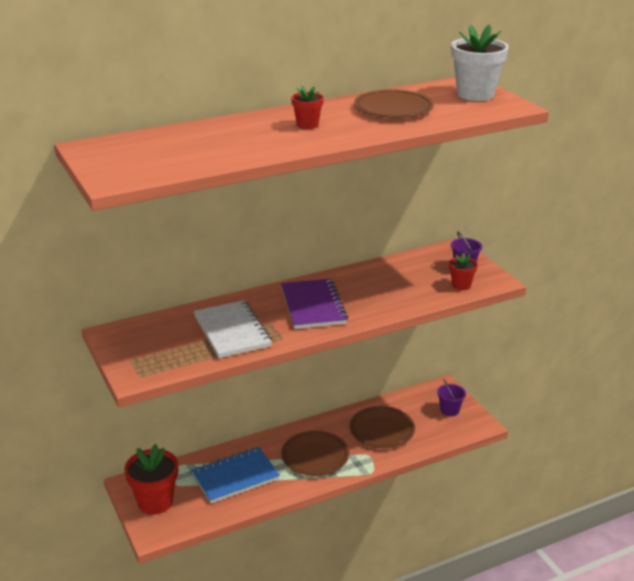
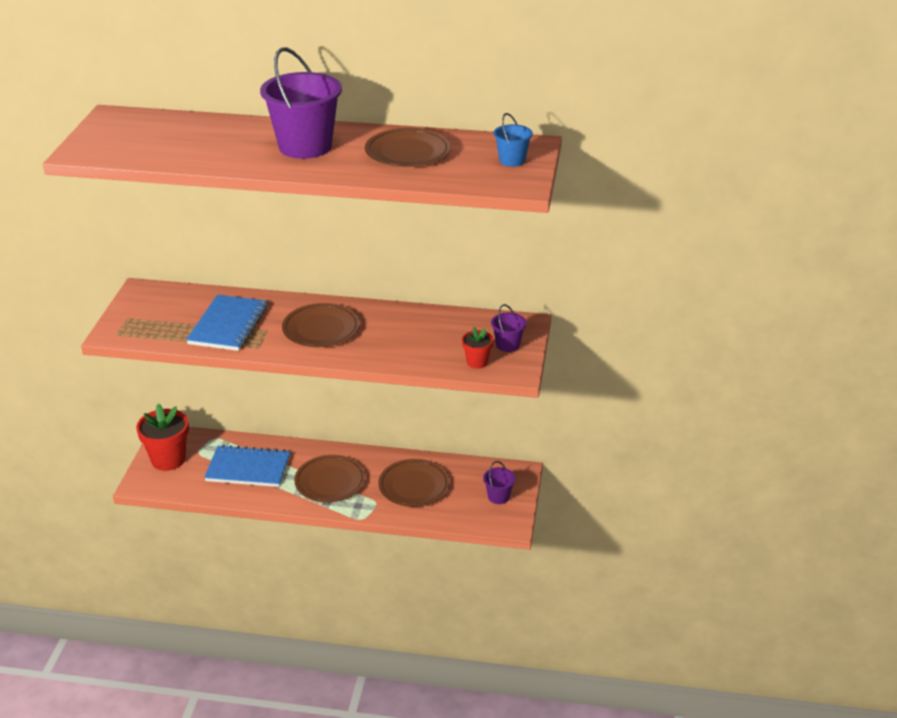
camera: 35 degrees right, 5 degrees up
(232, 331) = (228, 325): white notebook -> blue notebook
(307, 125) = (305, 146): red flower pot -> purple bucket
(313, 306) = (321, 329): purple notebook -> brown plate
(475, 94) = (512, 160): white flower pot -> blue bucket

